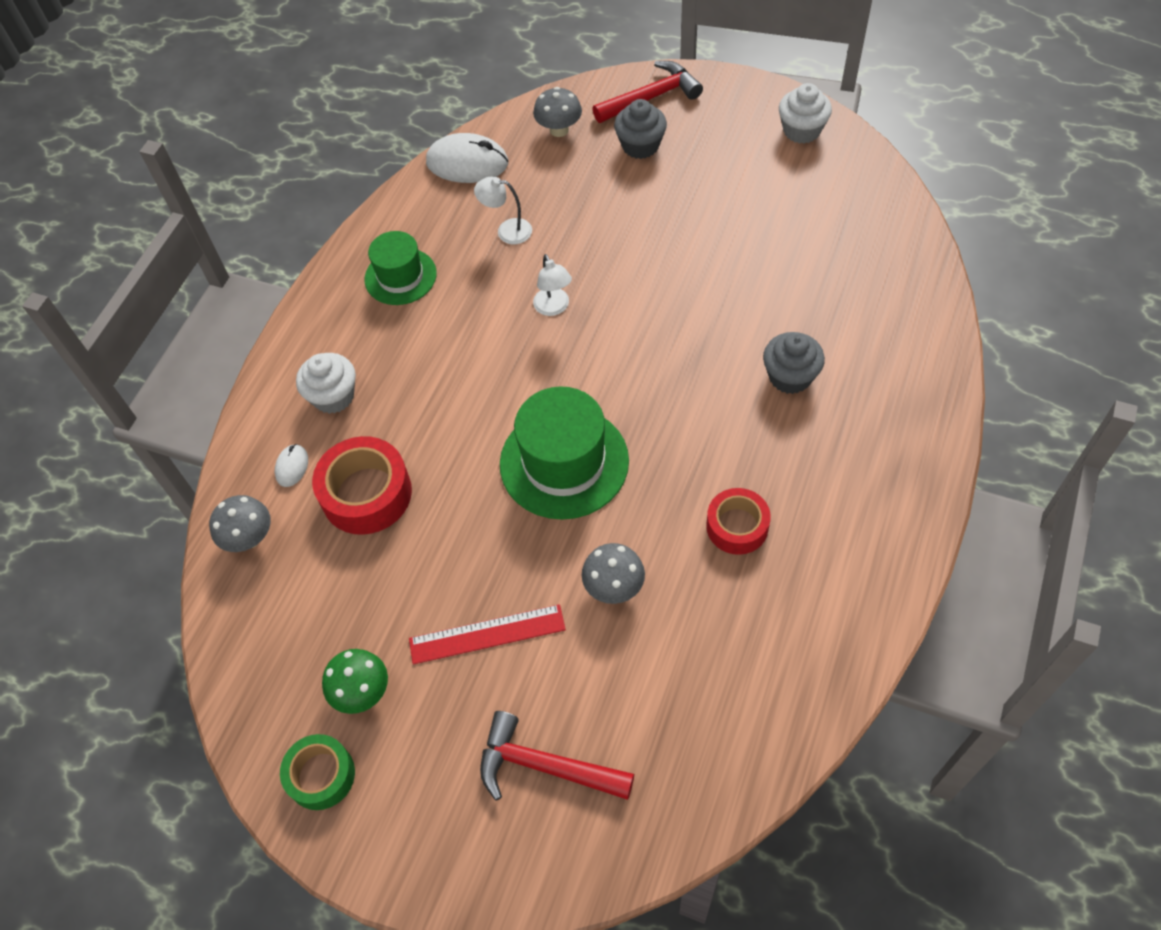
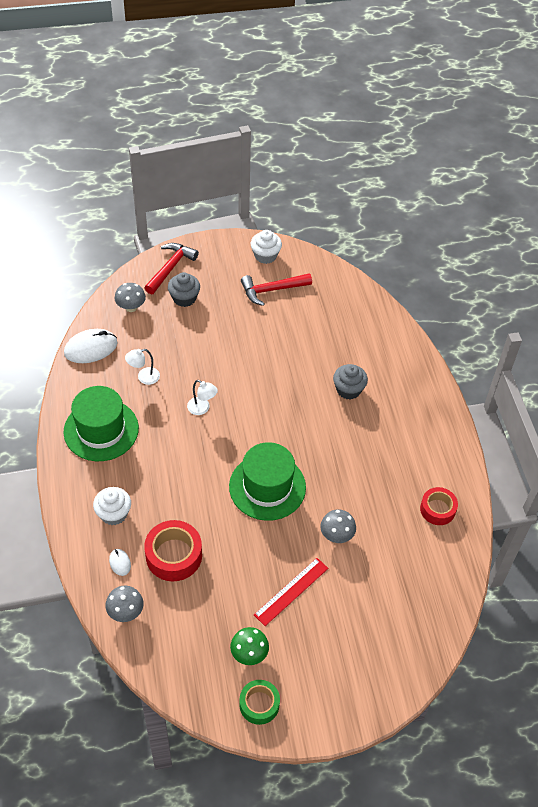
camera: 40 degrees left, 5 degrees down
(400, 276) = (101, 430): green hat -> green hat, size x1.60
(544, 766) = (364, 636): red hammer -> red hammer (271, 290)
(737, 526) = (374, 476): red tape -> red tape (437, 509)

